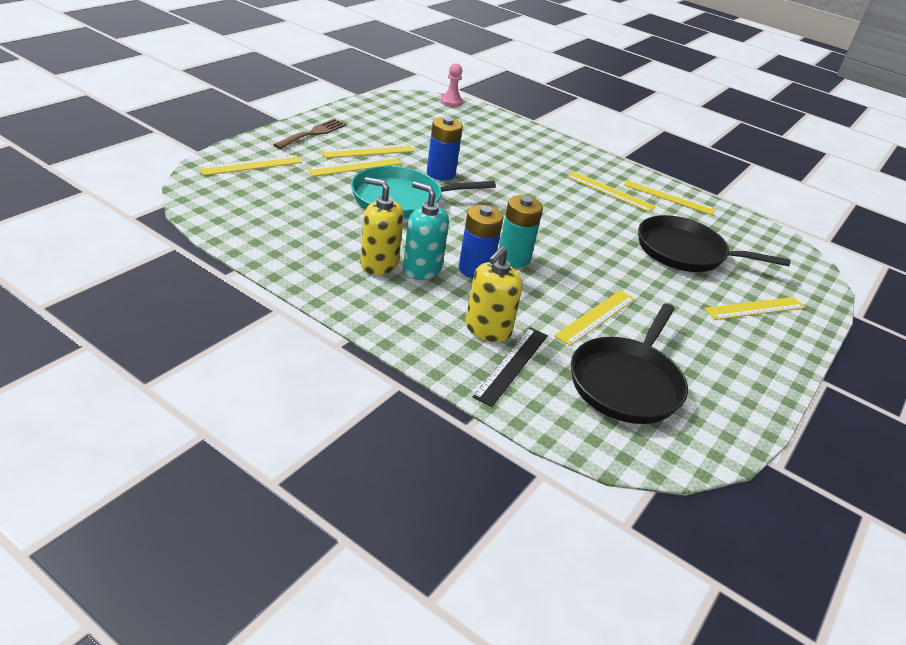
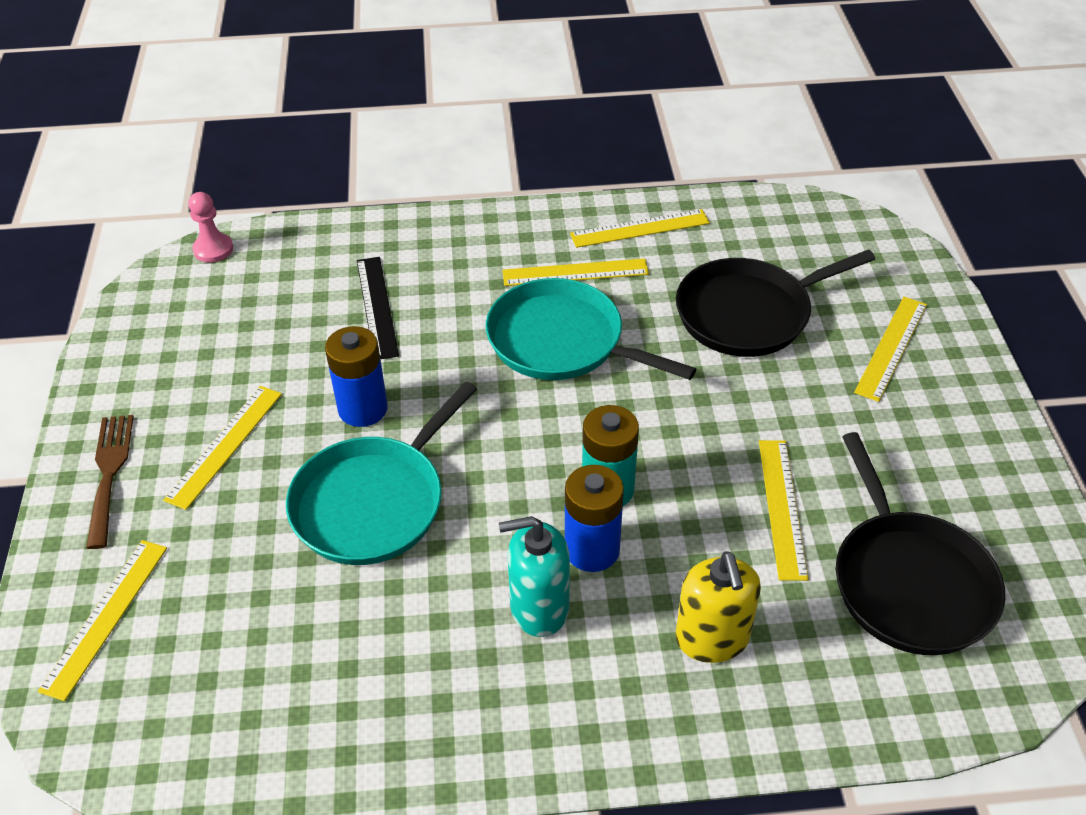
camera: 35 degrees left, 10 degrees up
(355, 166) = (245, 491): yellow ruler -> none
(379, 264) = (484, 647): yellow soap dispenser -> none
(512, 365) = (793, 669): black ruler -> black ruler (377, 307)
(567, 206) = (562, 341): none -> turquoise pan

